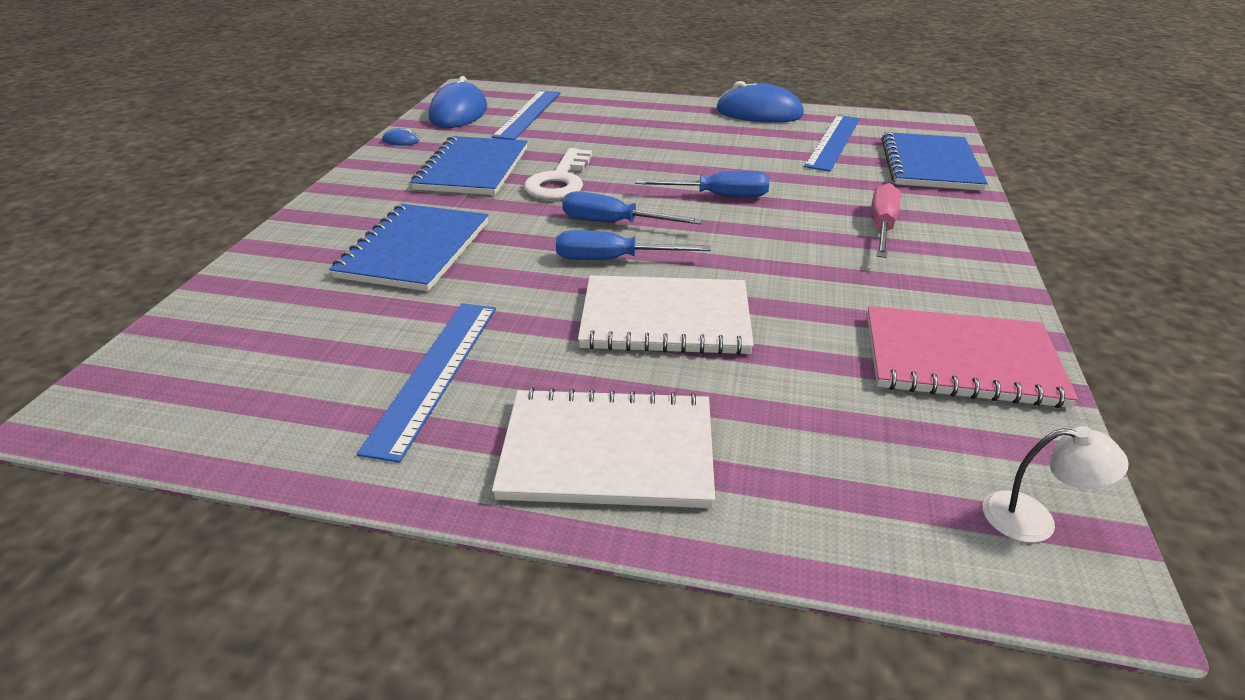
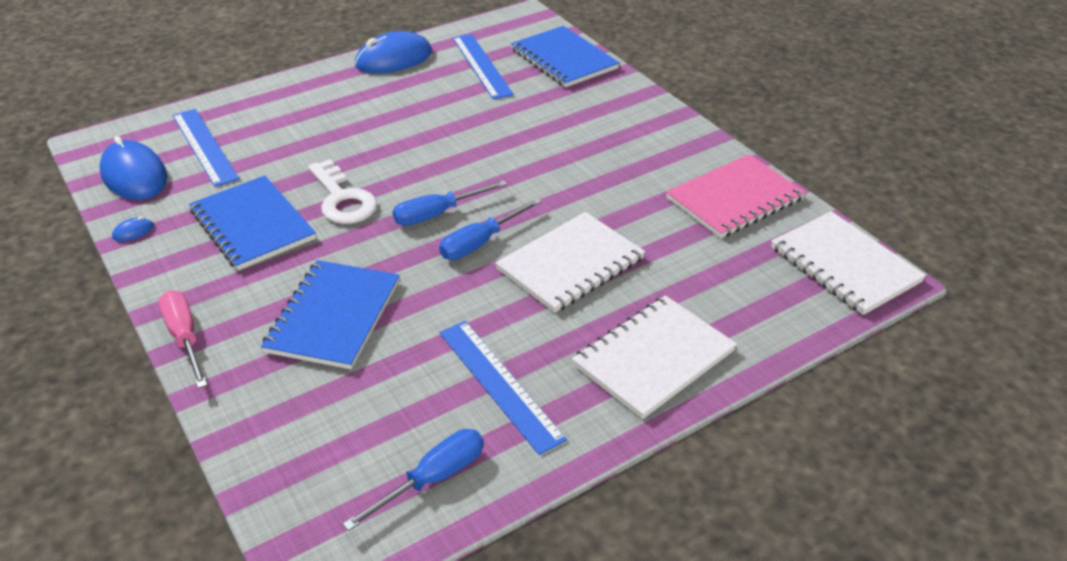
camera: 45 degrees left, 5 degrees up
(415, 250) = (334, 316): blue notebook -> blue notebook turned 45 degrees clockwise
(717, 196) = (472, 154): blue screwdriver -> blue screwdriver (432, 479)
(881, 227) = (598, 127): pink screwdriver -> pink screwdriver (185, 338)
(1034, 519) = (845, 265): white lamp -> white notebook

